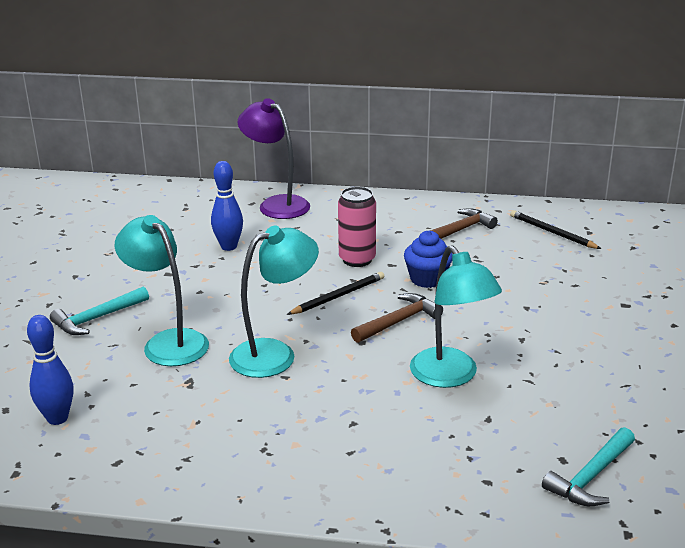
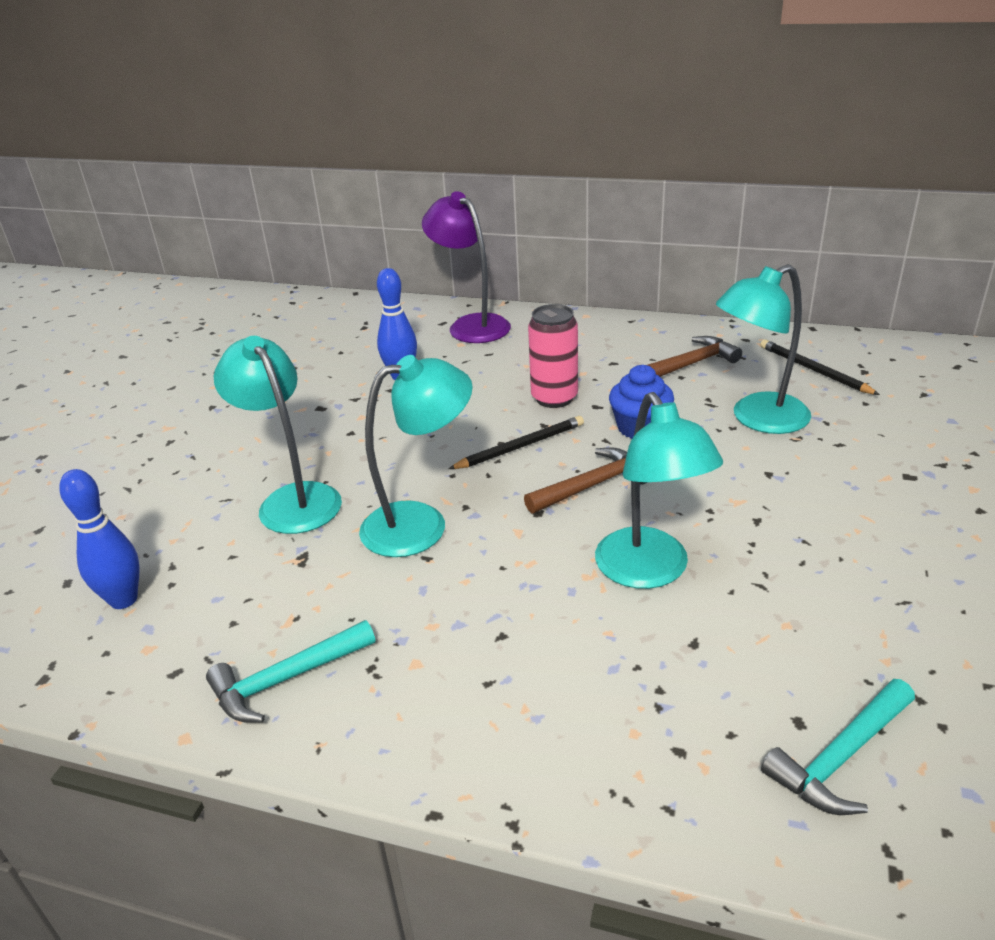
camera: 10 degrees right, 5 degrees up
(97, 318) = (218, 463): turquoise hammer -> turquoise hammer (286, 679)
(514, 269) = (758, 419): none -> turquoise lamp

